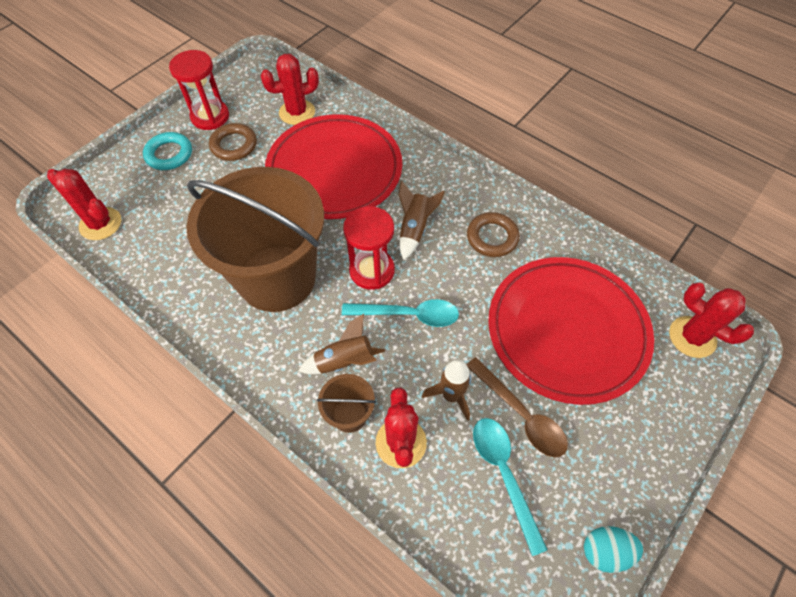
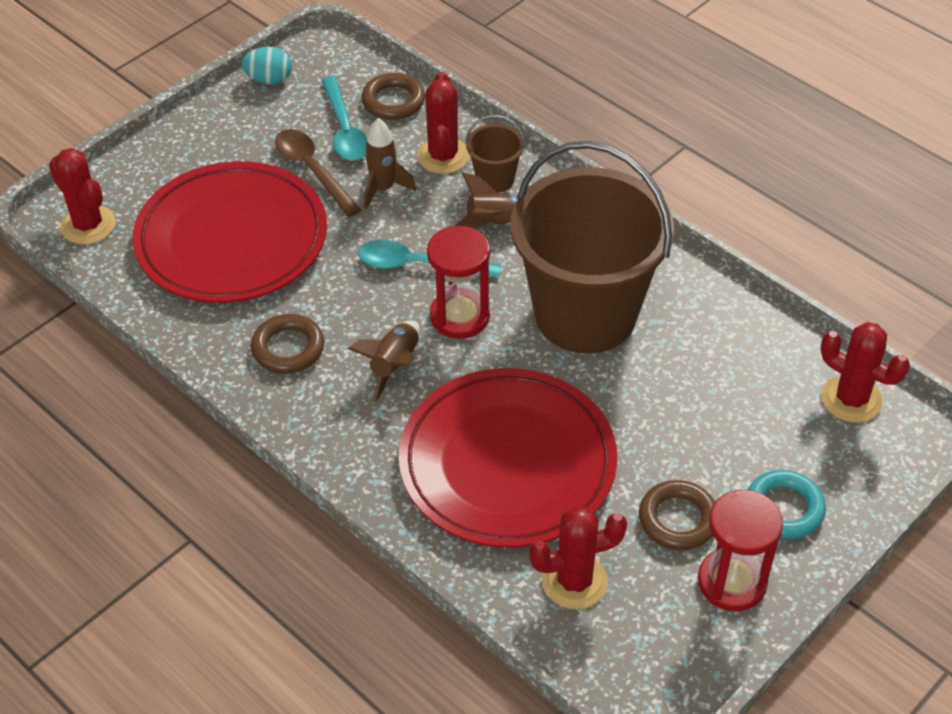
camera: 175 degrees left, 10 degrees down
(462, 523) = (393, 101): none -> brown ring

